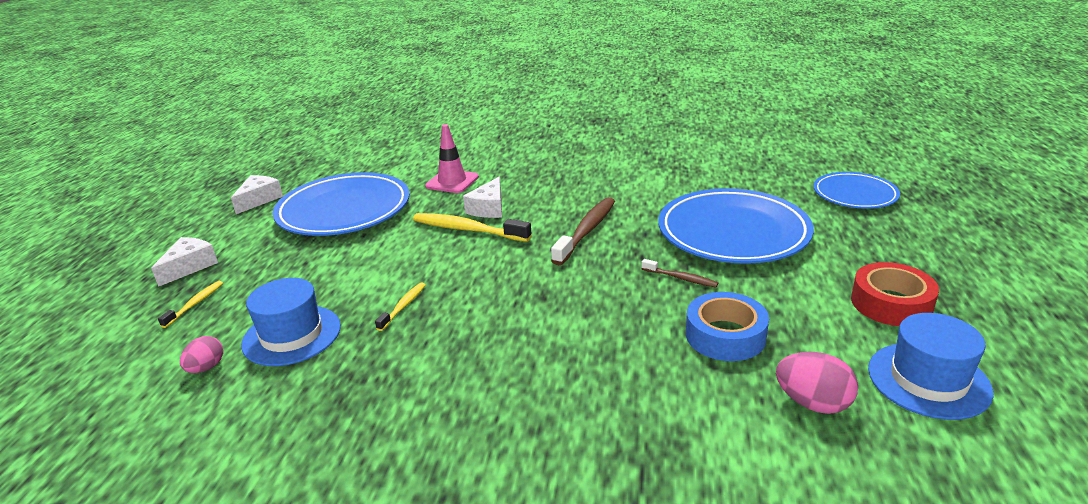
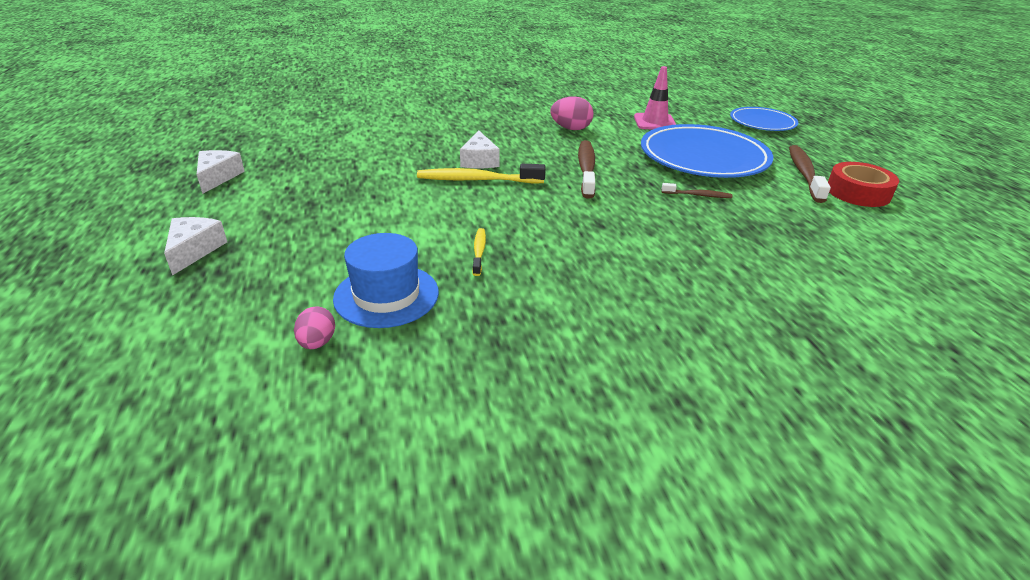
camera: 25 degrees left, 5 degrees up
(195, 304) = (239, 285): yellow toothbrush -> none
(344, 210) = (330, 177): blue plate -> none
(452, 182) = (421, 142): pink traffic cone -> pink traffic cone (654, 122)
(725, 335) = (771, 231): blue tape -> none
(812, 403) = (876, 267): pink egg -> pink egg (571, 129)
(842, 269) = (804, 174): none -> brown toothbrush
(928, 380) = (929, 238): blue hat -> none

